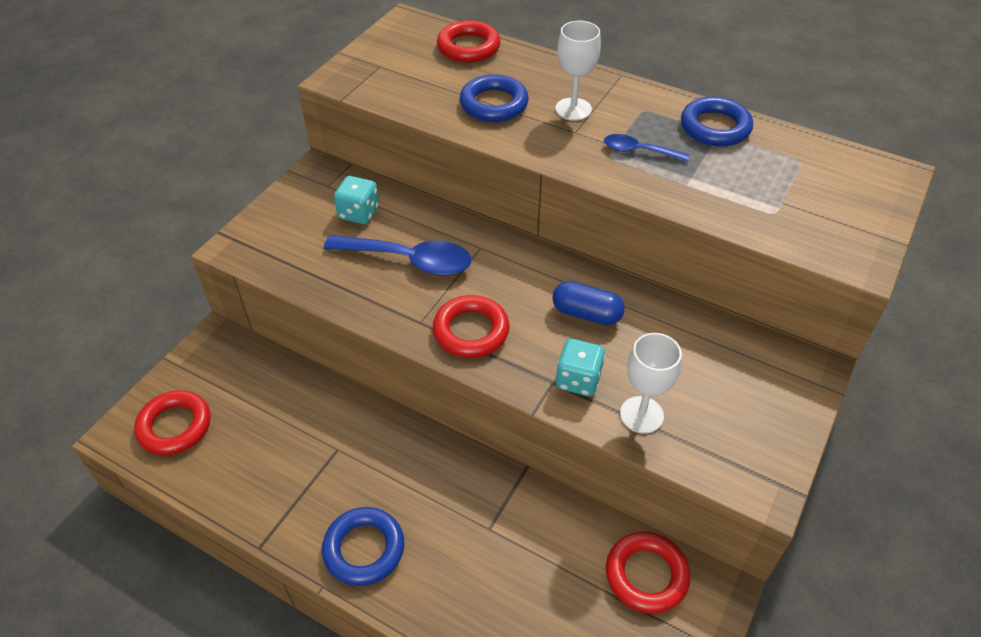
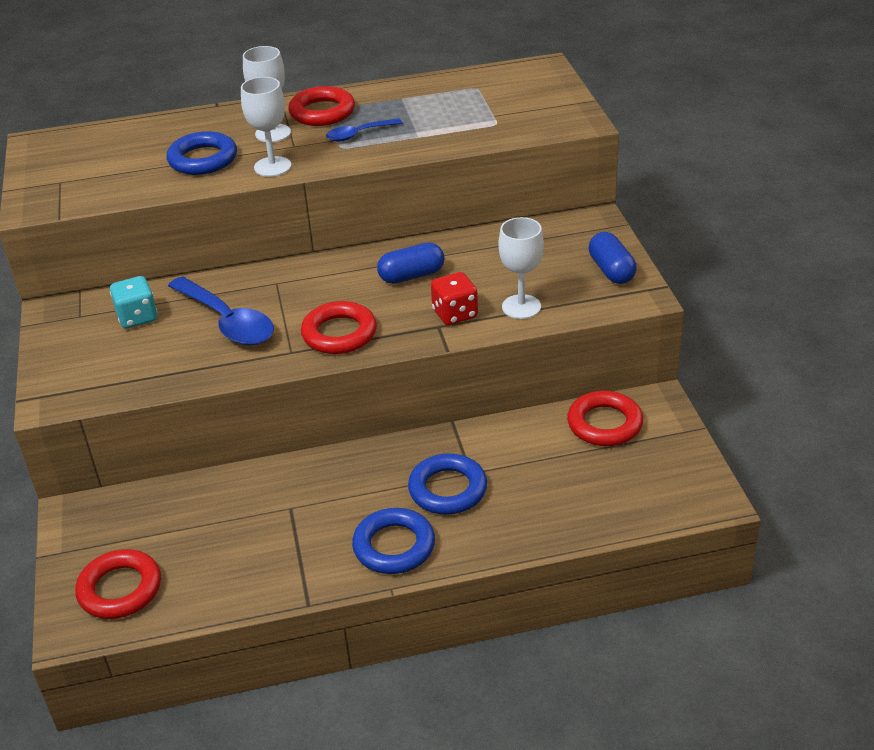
camera: 40 degrees left, 10 degrees down
(409, 260) = (228, 322): blue spoon -> blue spoon turned 75 degrees clockwise
(468, 47) = (124, 134): red ring -> red ring (322, 112)
(535, 143) = (272, 167): none -> white goblet
(578, 380) = (455, 314): turquoise dice -> red dice
(715, 127) = (394, 96): blue ring -> blue ring (448, 489)
(768, 436) = (611, 270): none -> blue capsule

